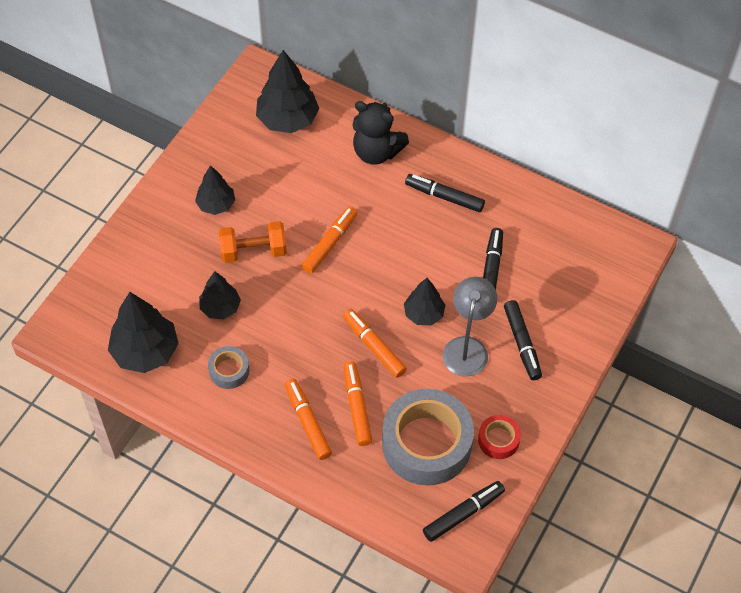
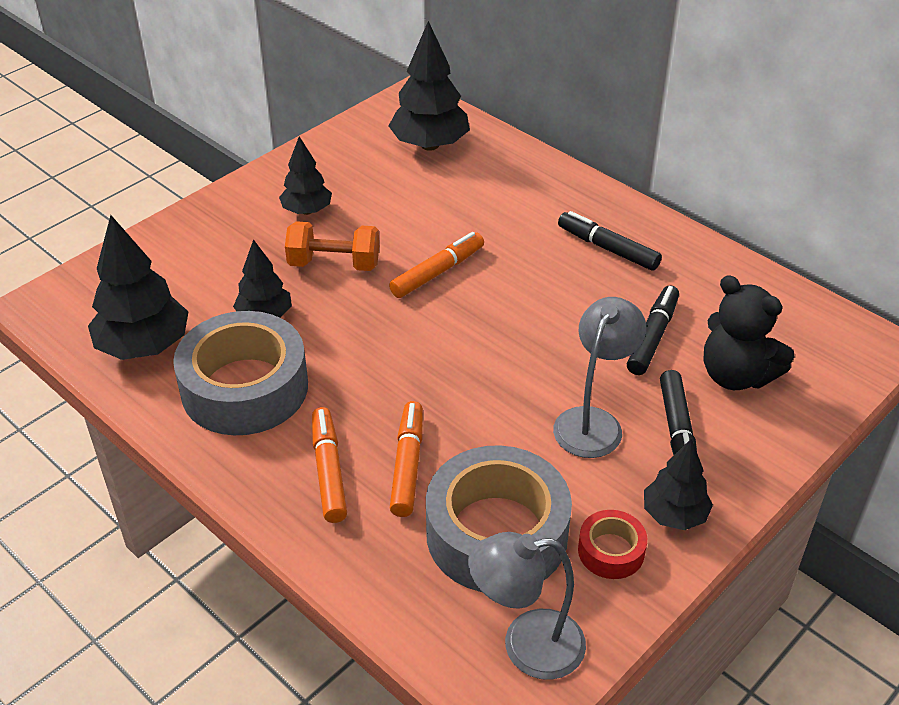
camera: 15 degrees right, 15 degrees down
(229, 370) = (245, 388): grey tape -> grey tape, size x2.17
(374, 346) = (458, 396): orange marker -> none
(376, 152) = (531, 191): black teddy bear -> black teddy bear (736, 375)
(424, 314) = (541, 371): black tree -> black tree (674, 515)
(463, 514) = (526, 646): black marker -> grey lamp

